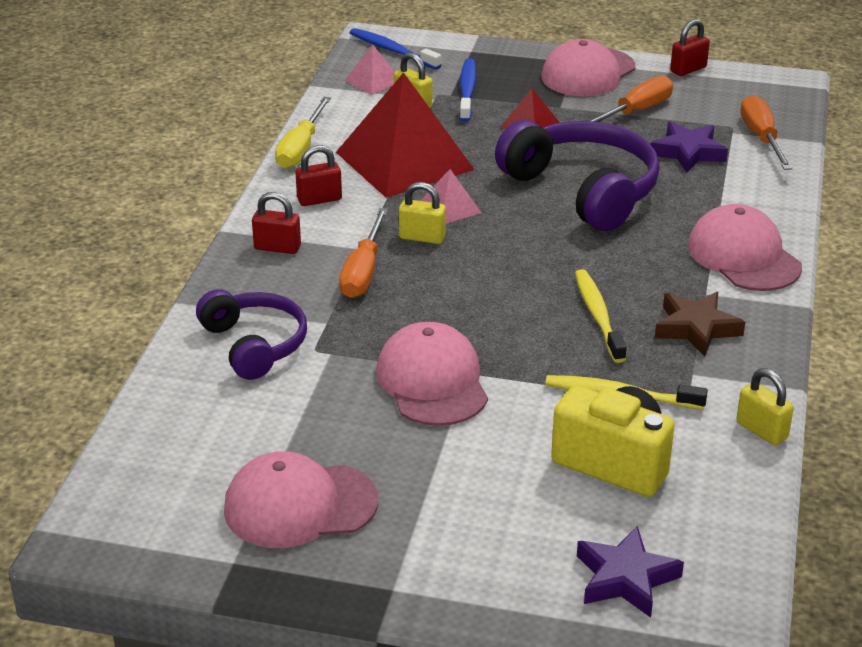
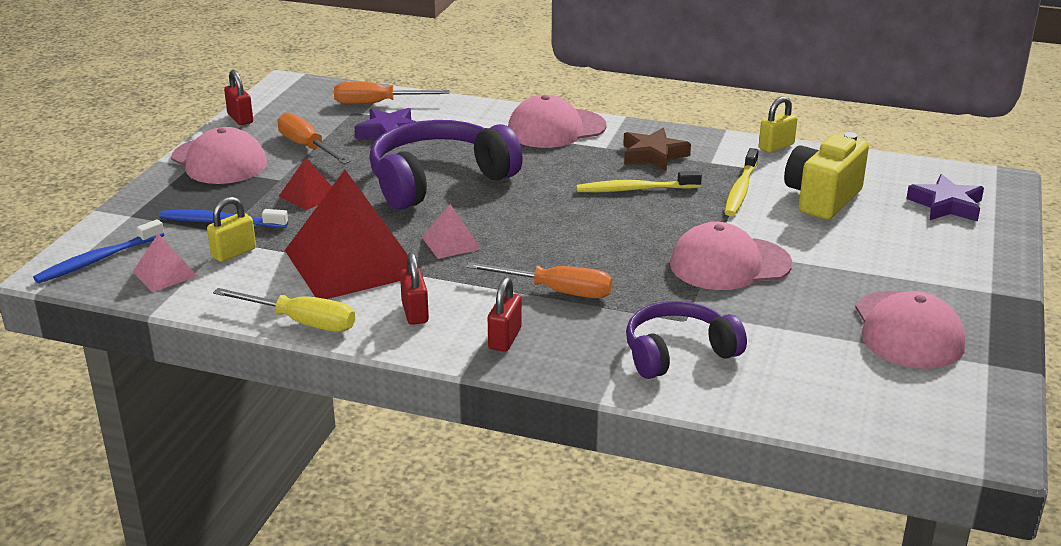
camera: 85 degrees left, 5 degrees down
(422, 237) = (501, 259): yellow padlock -> none

